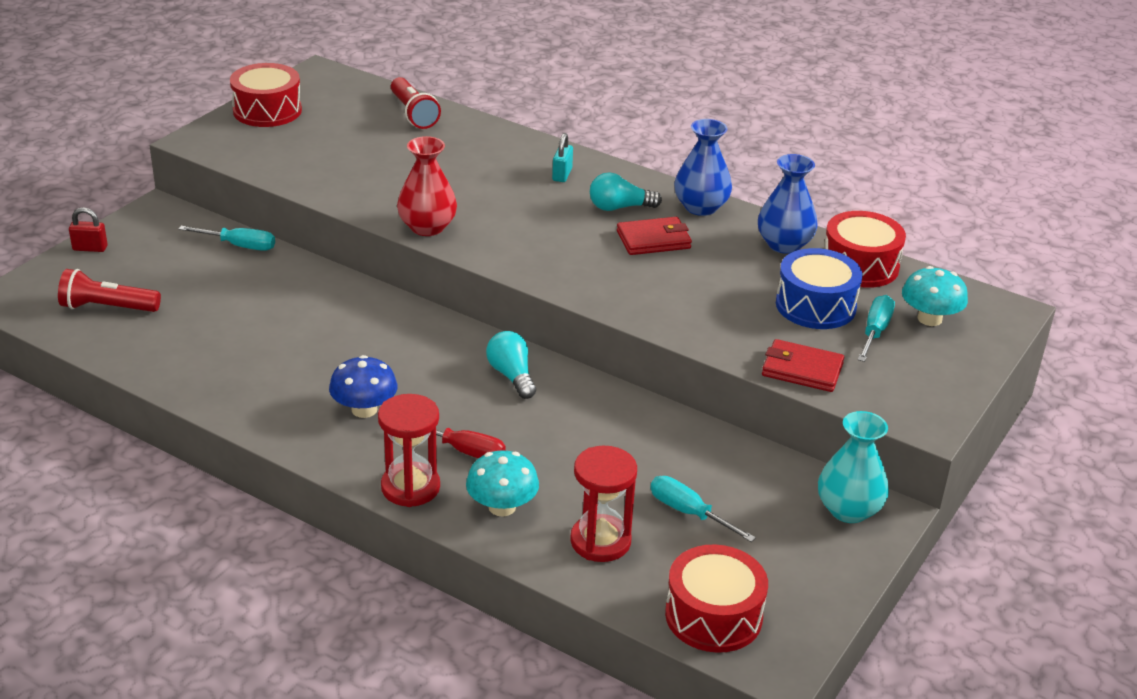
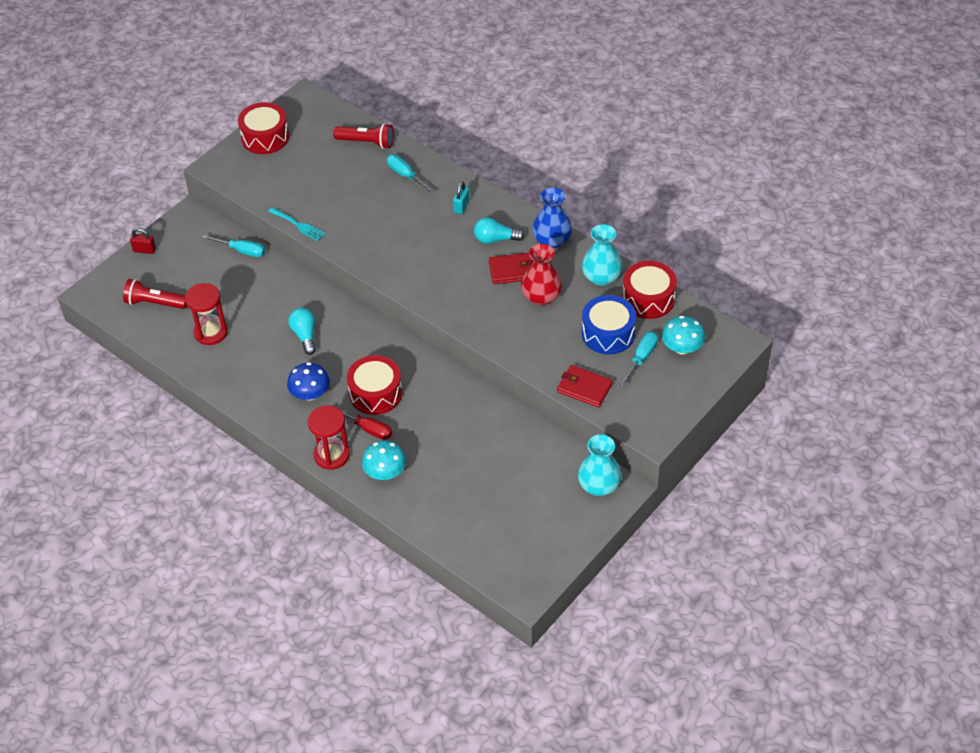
camera: 10 degrees right, 15 degrees up
(327, 198) = (298, 225): none -> turquoise fork
(413, 114) = (367, 142): red flashlight -> red flashlight turned 60 degrees counterclockwise
(427, 227) = (362, 254): red vase -> red vase (541, 296)
(511, 376) = (407, 370): turquoise light bulb -> turquoise light bulb (305, 335)
(600, 541) = (440, 500): red hourglass -> red hourglass (211, 332)
(689, 513) = (498, 483): turquoise screwdriver -> turquoise screwdriver (405, 175)
(713, 616) = (497, 556): red drum -> red drum (375, 393)
(784, 244) = (601, 277): blue vase -> turquoise vase

